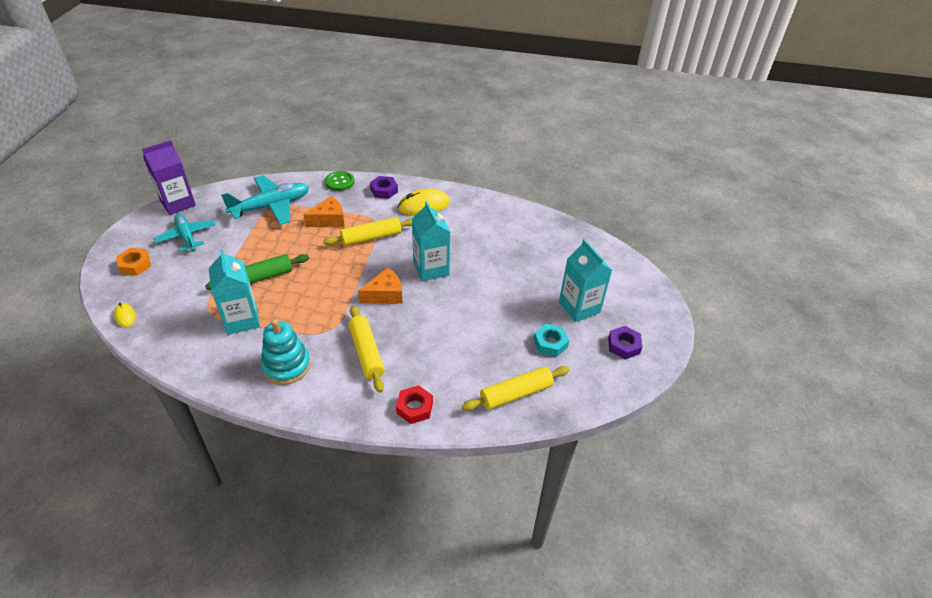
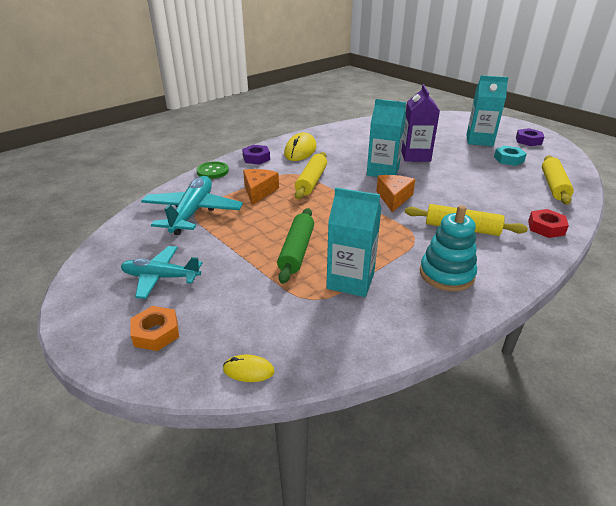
camera: 50 degrees left, 10 degrees down
(178, 203) = (89, 266): purple carton -> purple carton (415, 156)

